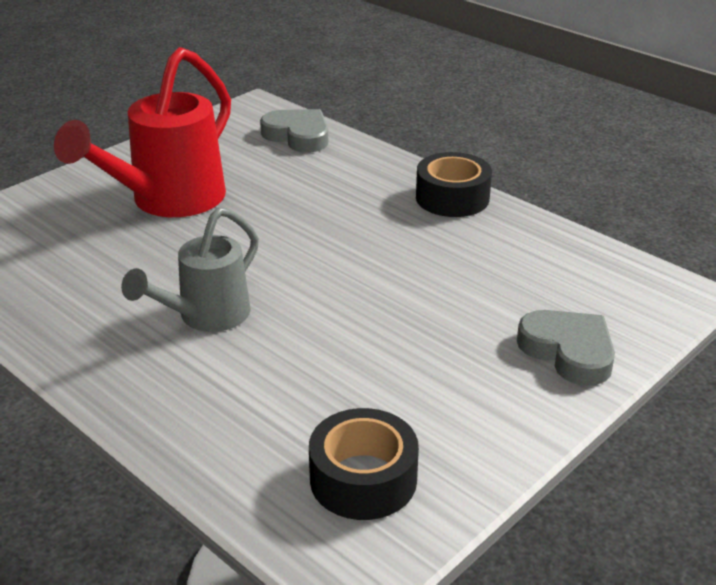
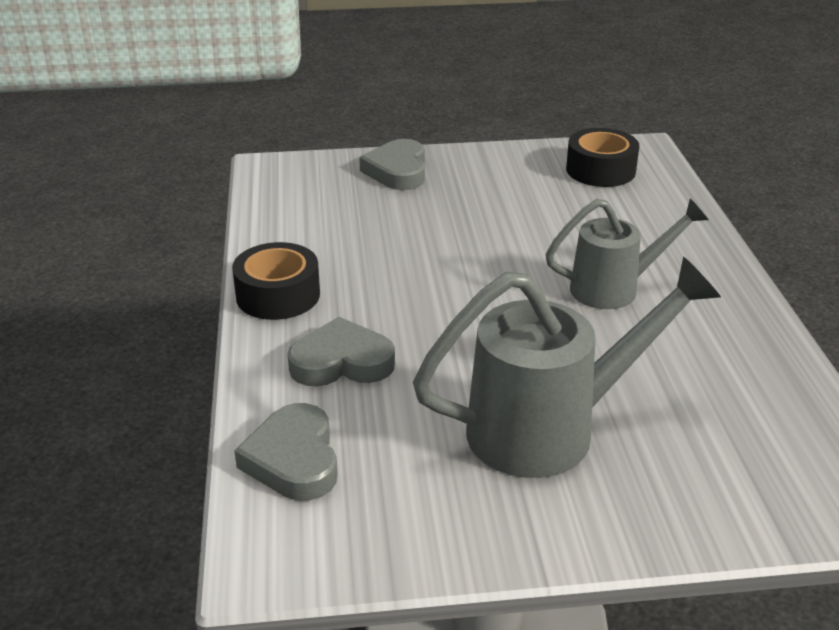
camera: 140 degrees left, 0 degrees up
(167, 202) = (552, 429): red watering can -> grey watering can
(343, 181) = (341, 362): none -> grey heart

